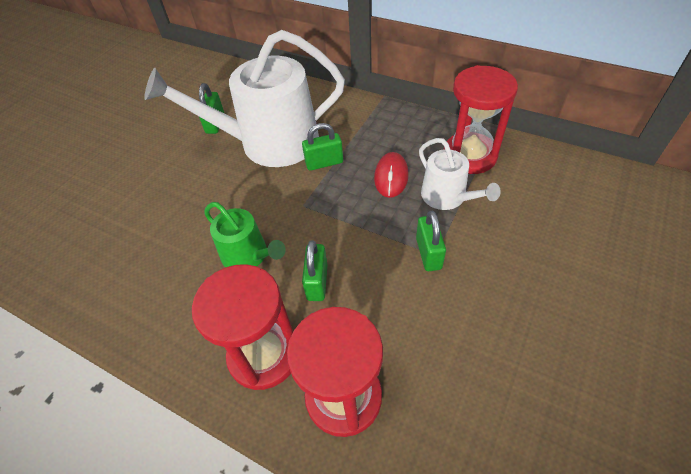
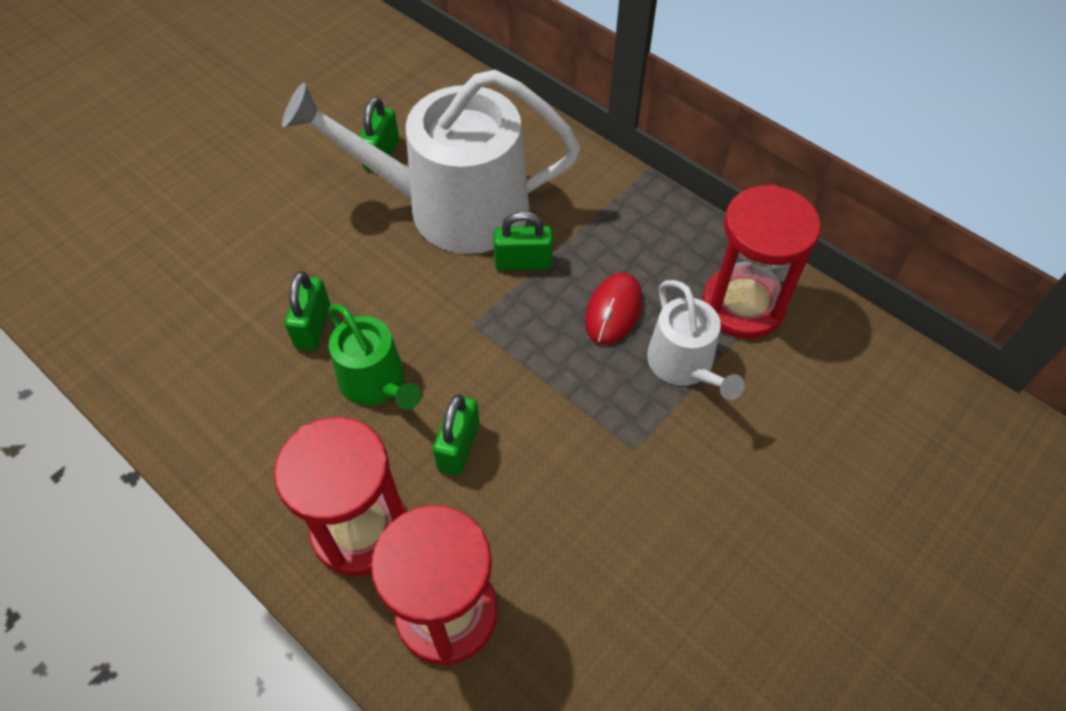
camera: 10 degrees right, 5 degrees up
(428, 253) = (625, 445): green padlock -> green padlock (313, 327)

